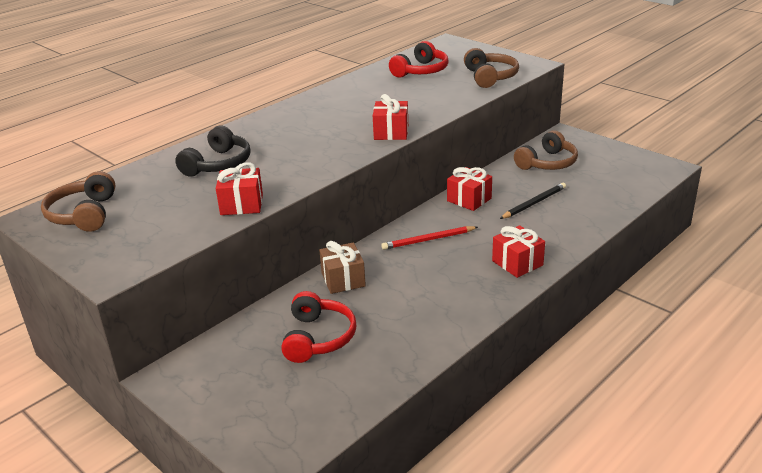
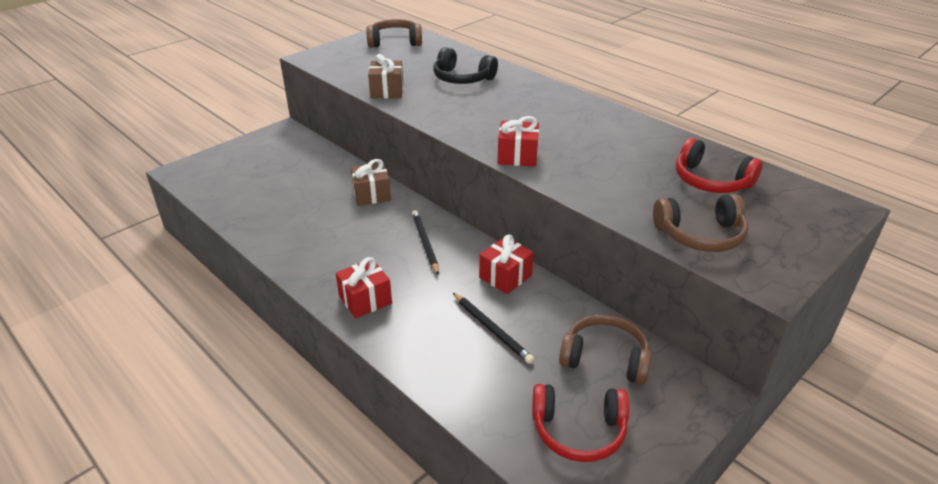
camera: 90 degrees right, 5 degrees up
(242, 204) = (387, 91): red gift -> brown gift
(318, 338) = (297, 184): red headphones -> red headphones (578, 431)
(428, 240) = (425, 243): red pencil -> black pencil
(547, 163) = (605, 358): brown headphones -> brown headphones turned 150 degrees clockwise

